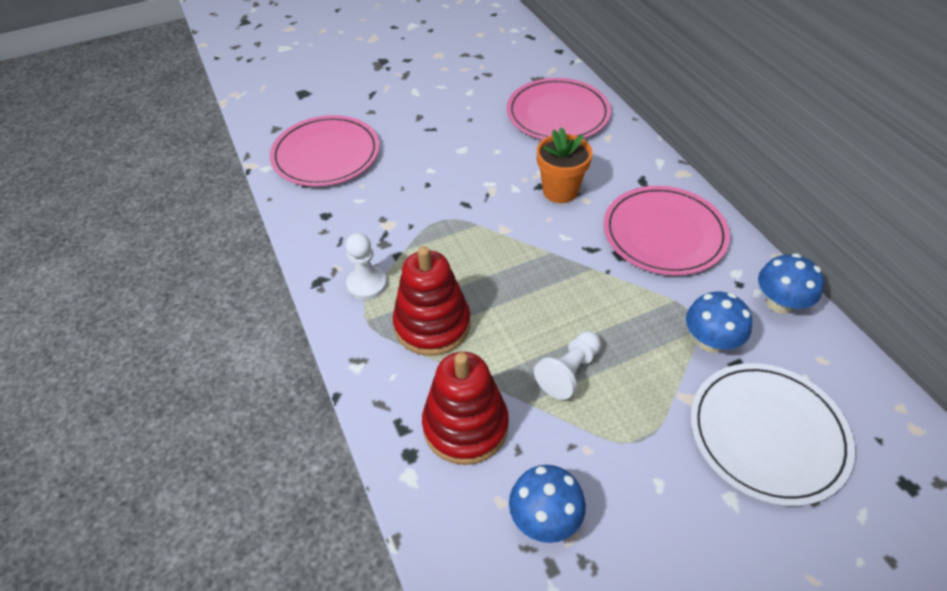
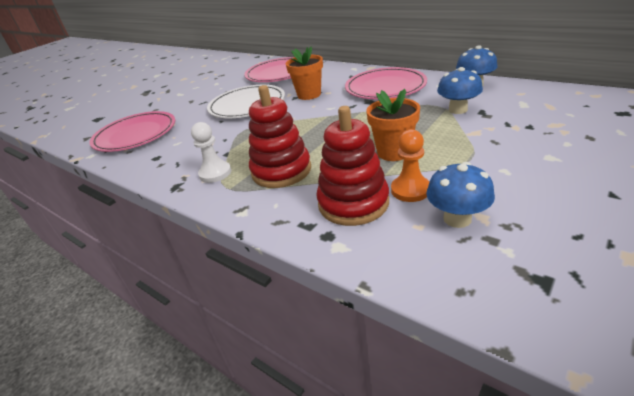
camera: 25 degrees left, 15 degrees down
(535, 445) = (410, 190): none -> orange pawn
(569, 372) = (393, 152): white pawn -> orange flower pot
(767, 434) = (533, 126): white plate -> white plate (247, 105)

